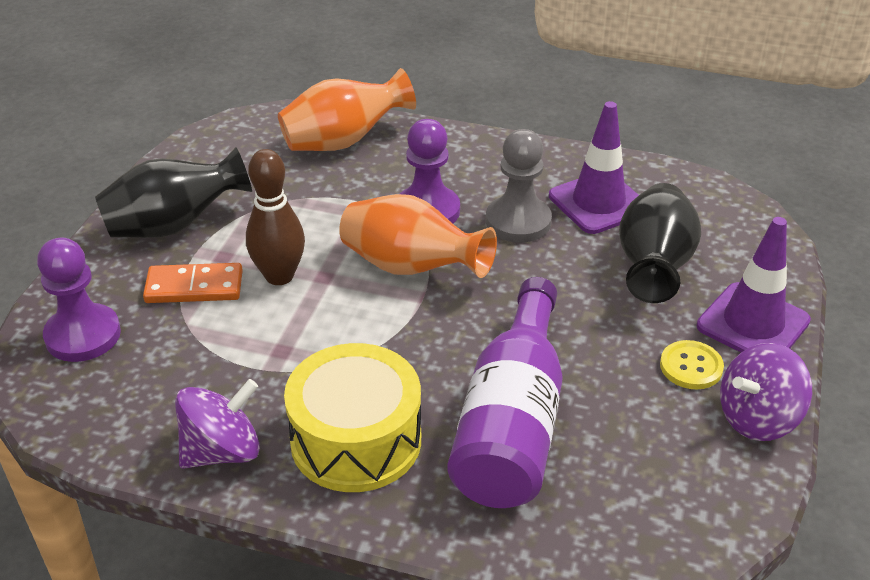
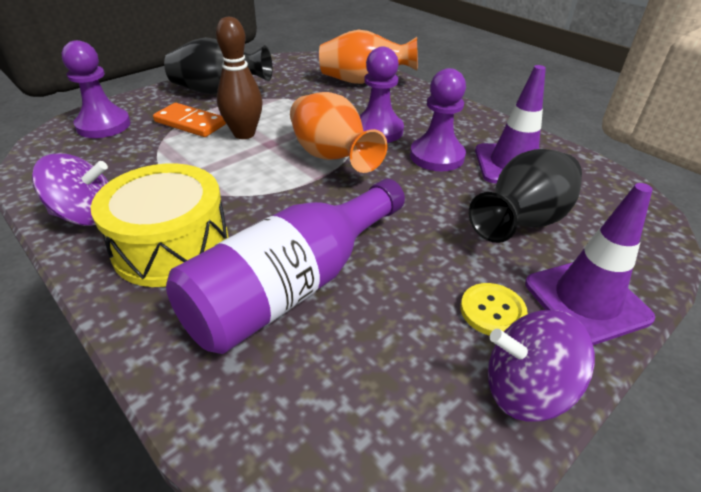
camera: 30 degrees right, 0 degrees up
(518, 221) = (437, 156): grey pawn -> purple pawn

